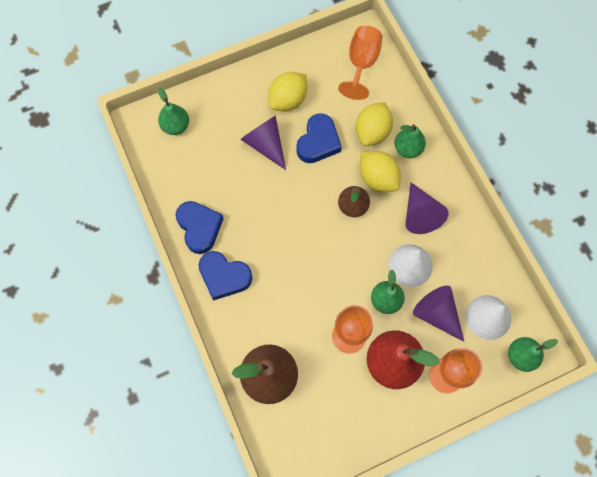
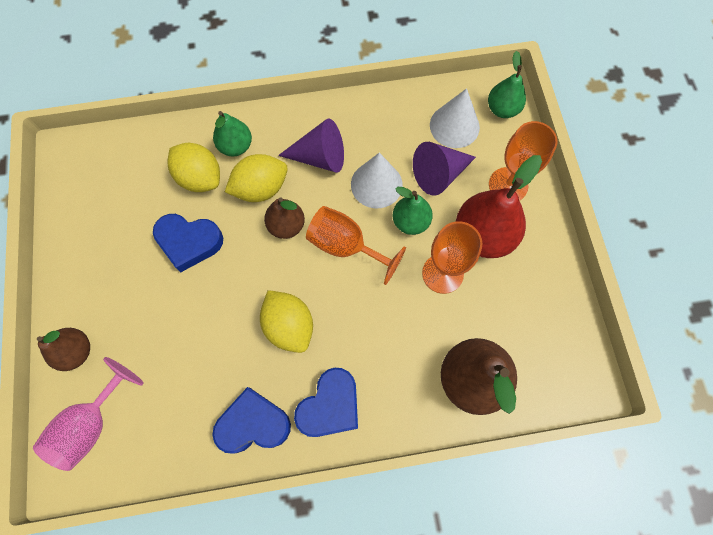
camera: 75 degrees left, 0 degrees up
(176, 126) = (92, 423): green pear -> pink goblet
(219, 98) = (76, 351): none -> brown pear
(265, 144) = (167, 308): purple cone -> none
(288, 100) = (117, 263): yellow lemon -> yellow lemon (289, 326)
(318, 142) = (189, 242): blue heart -> blue heart turned 150 degrees clockwise
(361, 64) = (105, 164): orange goblet -> orange goblet (346, 246)

